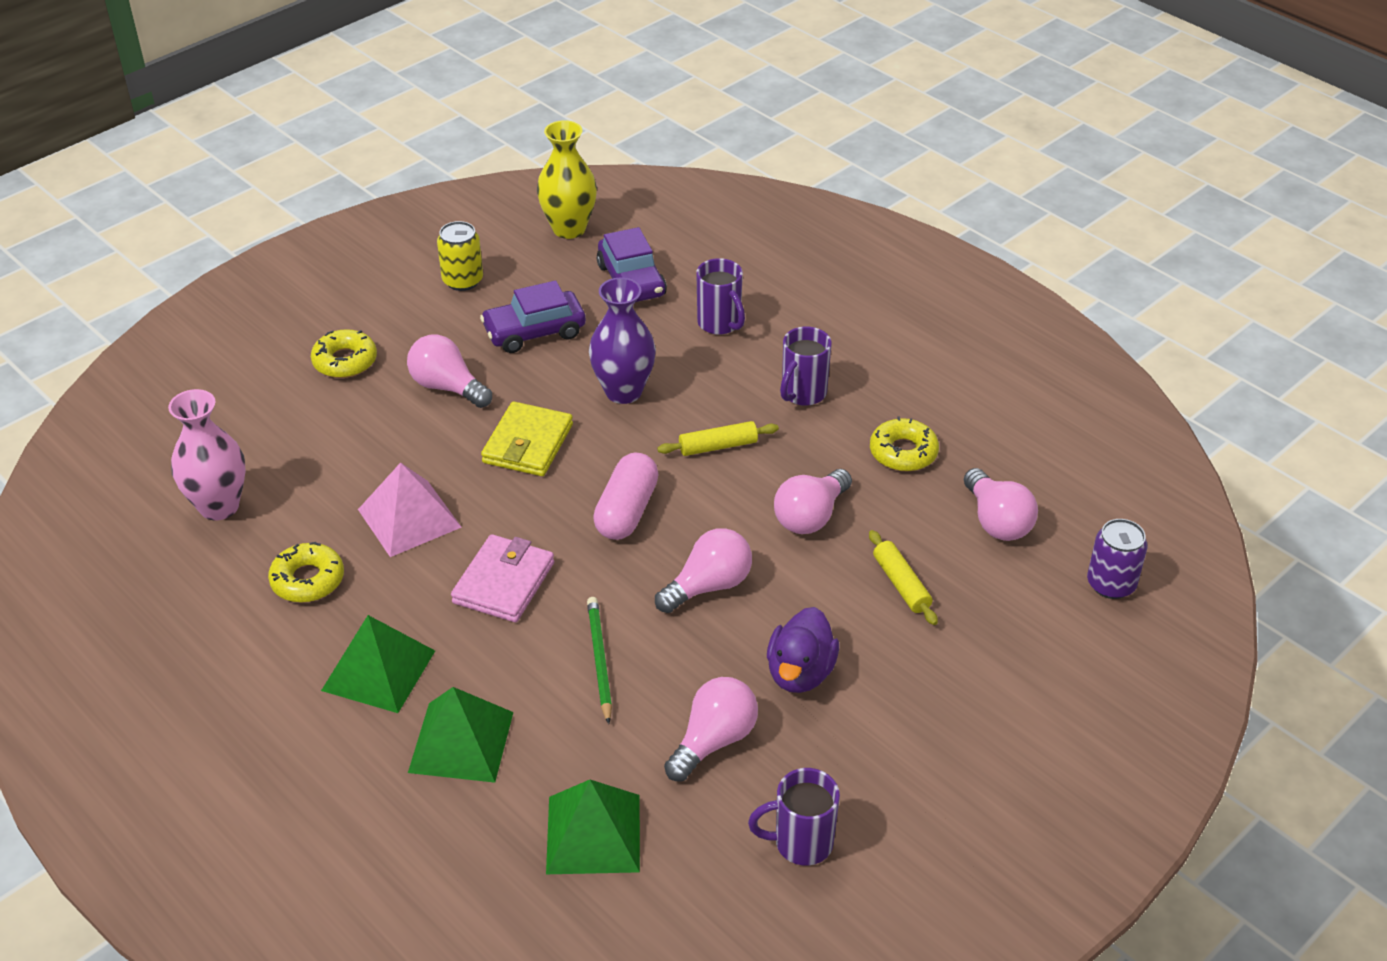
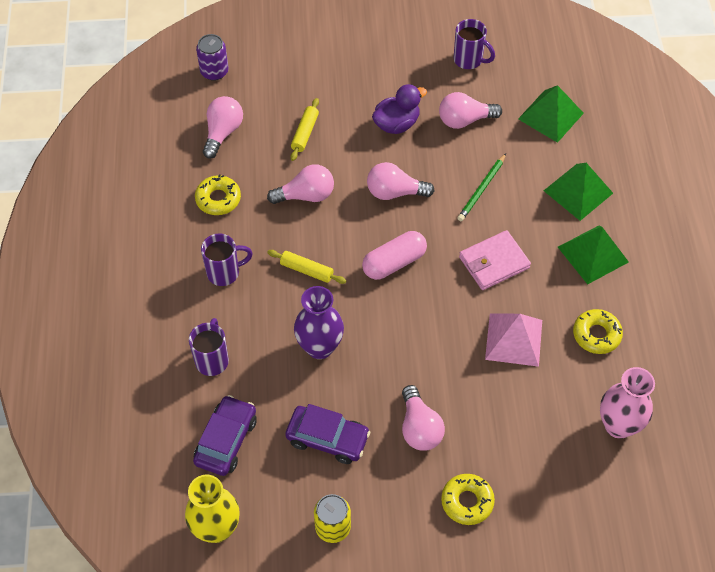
camera: 140 degrees left, 15 degrees up
(528, 444) = (407, 347): yellow wallet -> none

